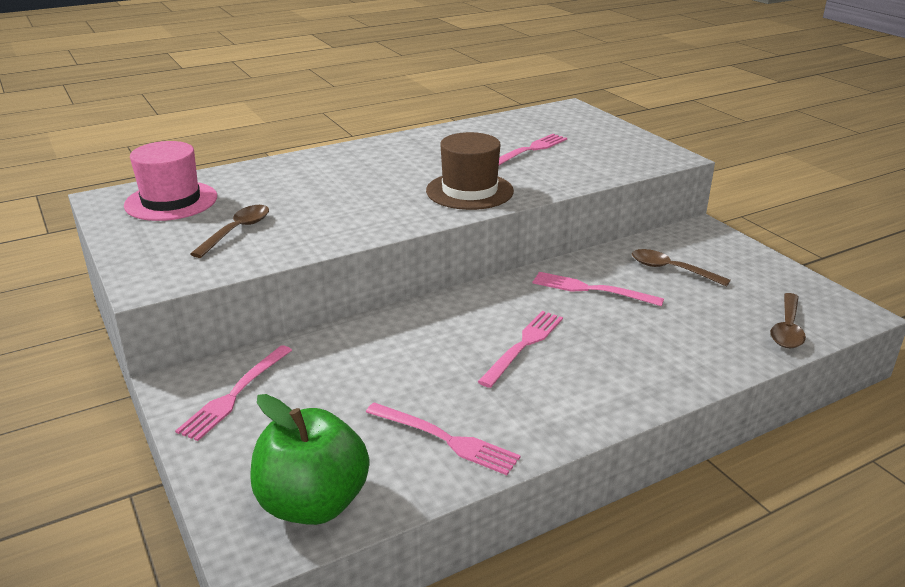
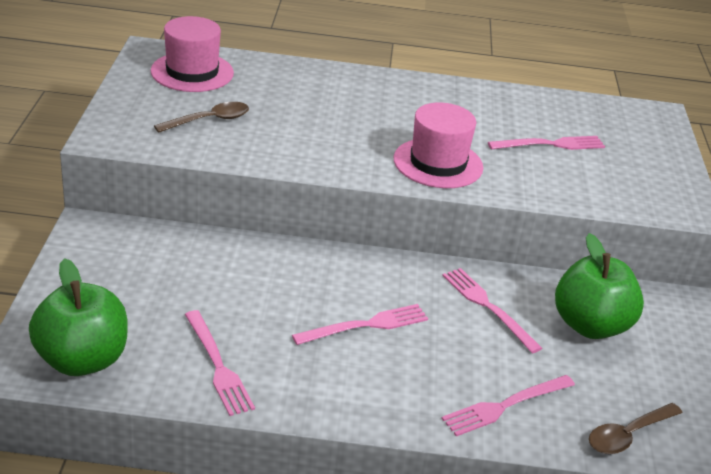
camera: 30 degrees right, 5 degrees up
(235, 394) = (115, 254): pink fork -> pink fork (505, 406)
(469, 191) = (438, 163): brown hat -> pink hat
(671, 270) = (590, 325): brown spoon -> green apple

